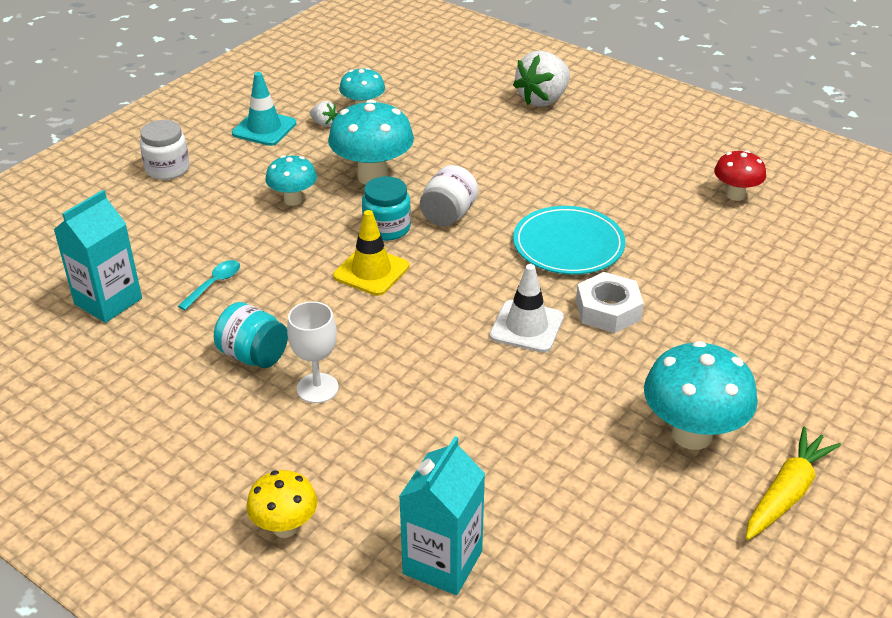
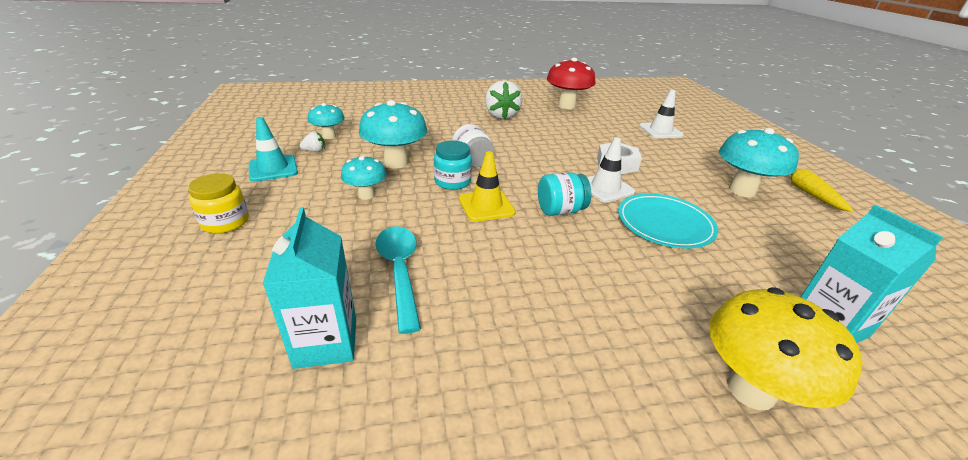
camera: 50 degrees left, 5 degrees down
(167, 169) = (225, 222): white jar -> yellow jar
(214, 284) = (400, 271): turquoise spoon -> turquoise spoon, size x1.79
(253, 355) = (512, 296): turquoise jar -> turquoise jar (560, 210)
(285, 527) = (750, 390): yellow mushroom -> yellow mushroom, size x1.70
(317, 388) = (585, 286): white goblet -> none
(543, 99) = (423, 102): white strawberry -> white strawberry (501, 115)
(568, 244) = (549, 148): turquoise plate -> turquoise plate (664, 223)
(735, 195) = (566, 106): red mushroom -> red mushroom, size x1.70
(791, 305) = (660, 131): none -> white traffic cone

